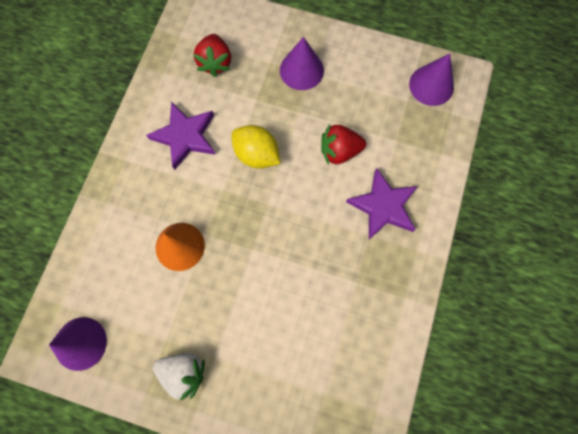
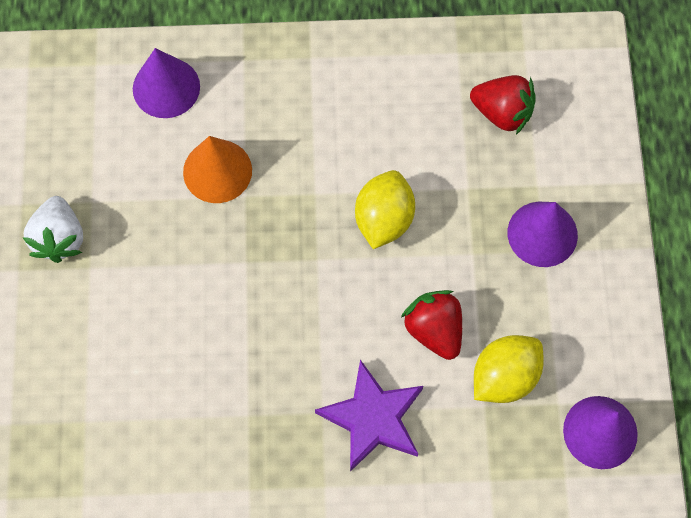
camera: 70 degrees right, 5 degrees down
(80, 343) = (57, 106): purple cone -> purple cone (166, 87)
(185, 136) = (373, 117): purple star -> none
(215, 63) = (502, 113): red strawberry -> red strawberry turned 135 degrees counterclockwise
(382, 123) = (504, 376): none -> yellow lemon

